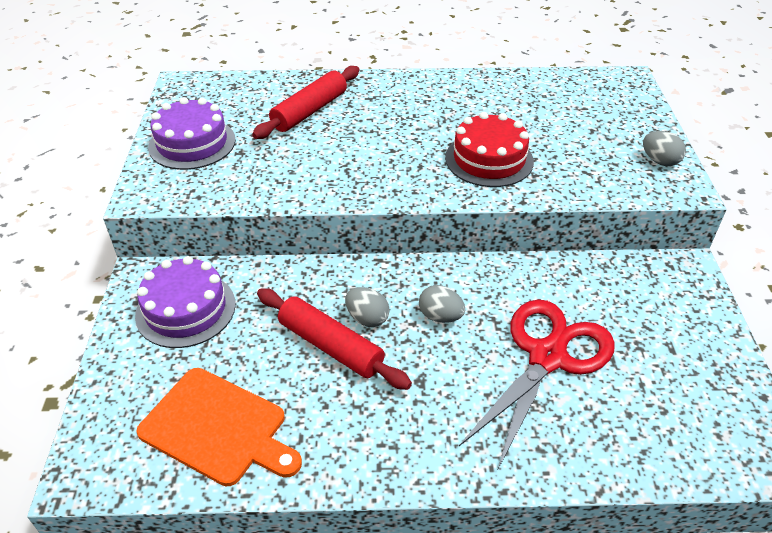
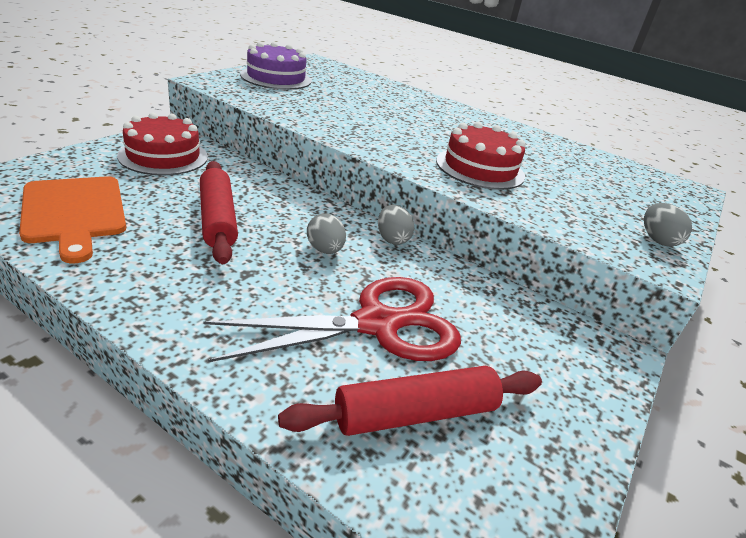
camera: 30 degrees right, 10 degrees down
(186, 309) = (163, 156): purple cake -> red cake
(309, 111) = (378, 97): red rolling pin -> red rolling pin (415, 413)
(367, 318) = (268, 221): grey egg -> grey egg (392, 239)

